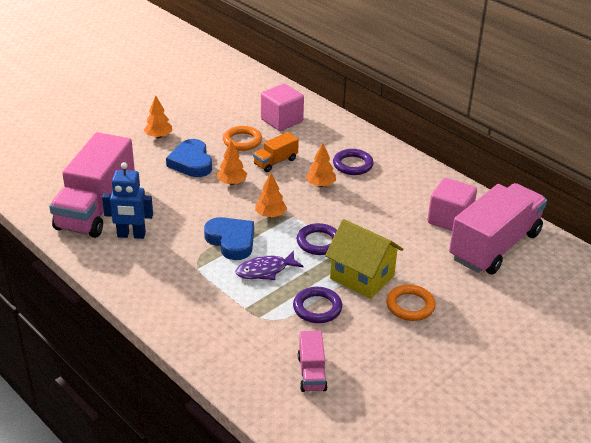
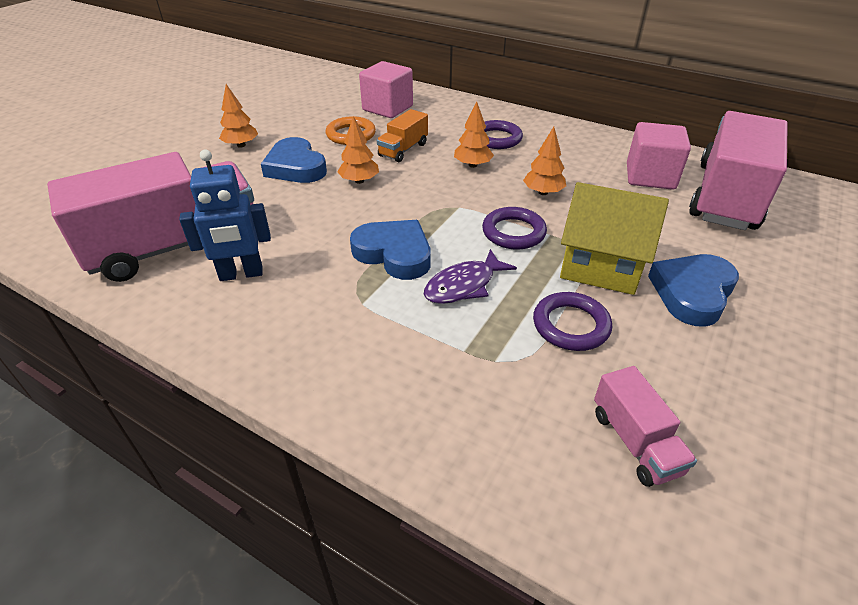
camera: 15 degrees left, 5 degrees up
(96, 208) = (176, 246): pink truck -> pink truck turned 120 degrees counterclockwise
(270, 215) = (430, 210): orange tree -> orange tree (543, 192)
(410, 306) = (692, 293): orange ring -> blue heart

